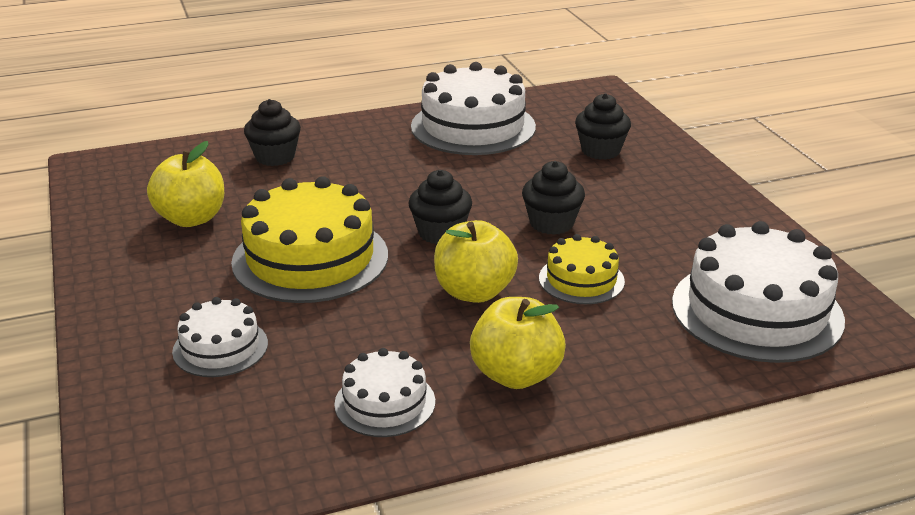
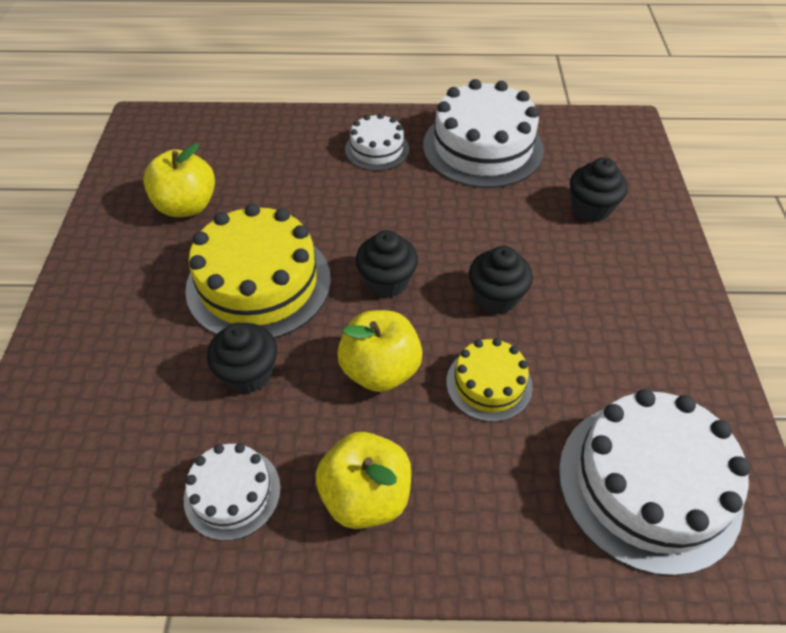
camera: 20 degrees right, 20 degrees up
(220, 347) = (133, 374): white cake -> white cake (377, 149)
(275, 157) = (290, 146): black cupcake -> black cupcake (248, 373)

